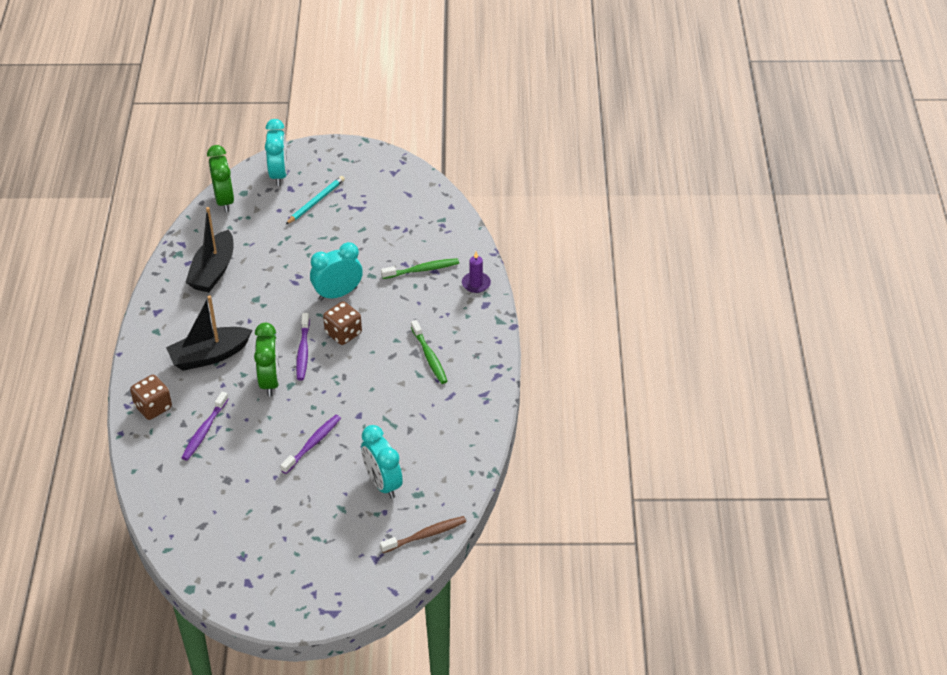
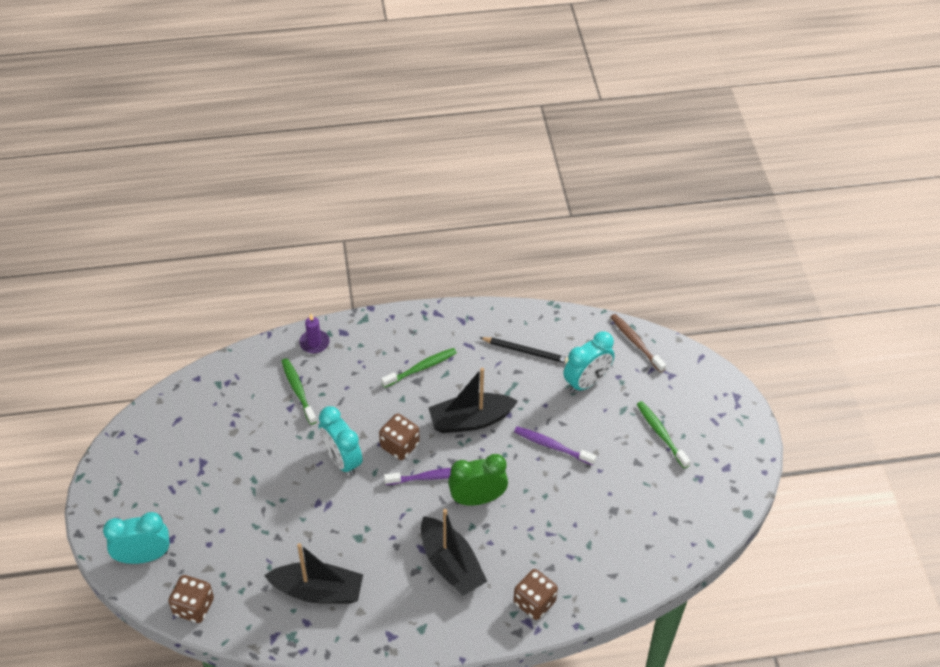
camera: 100 degrees left, 5 degrees up
(204, 431) = (556, 545): purple toothbrush -> none
(224, 200) = (194, 607): green clock -> brown dice
(303, 534) = (661, 434): none -> green toothbrush
(316, 201) = (193, 508): turquoise pencil -> none
(359, 386) = (470, 420): none -> black boat
(433, 440) = (526, 351): none -> black pencil

